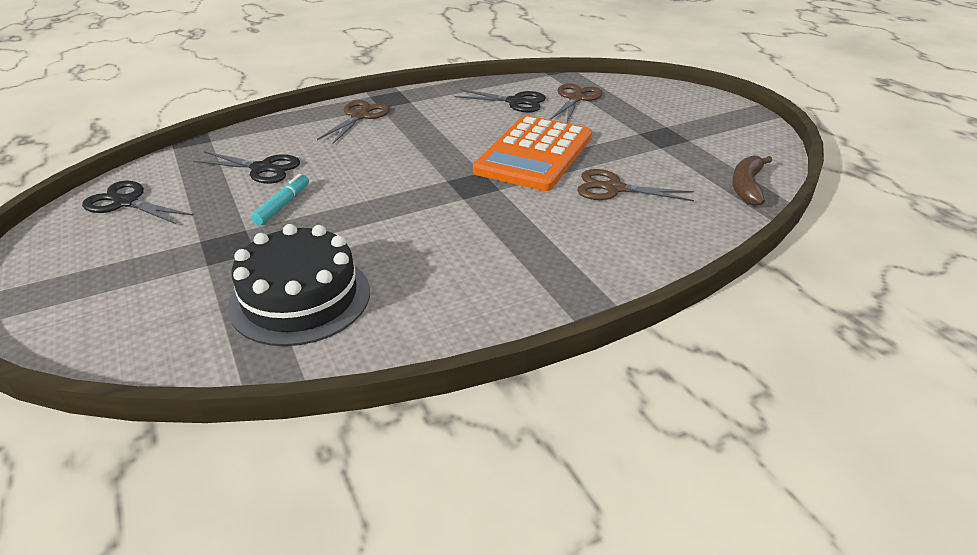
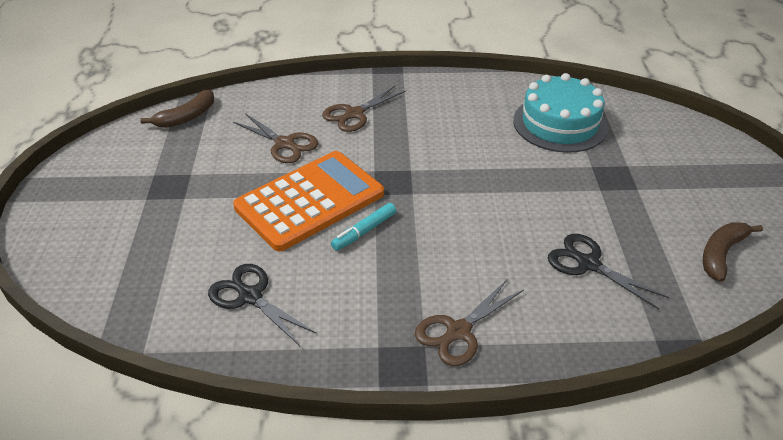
camera: 155 degrees left, 5 degrees up
(126, 202) = (721, 254): black scissors -> brown banana
(282, 205) = (568, 207): turquoise marker -> turquoise marker (364, 231)
(300, 298) = (560, 124): black cake -> turquoise cake
(576, 98) = (175, 278): brown scissors -> brown scissors (354, 114)

